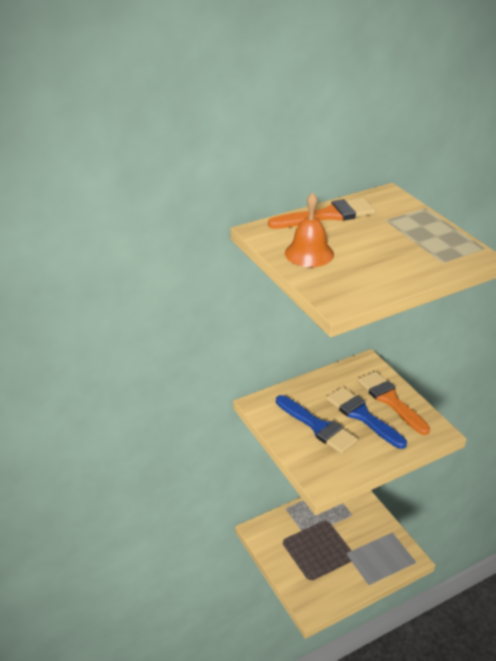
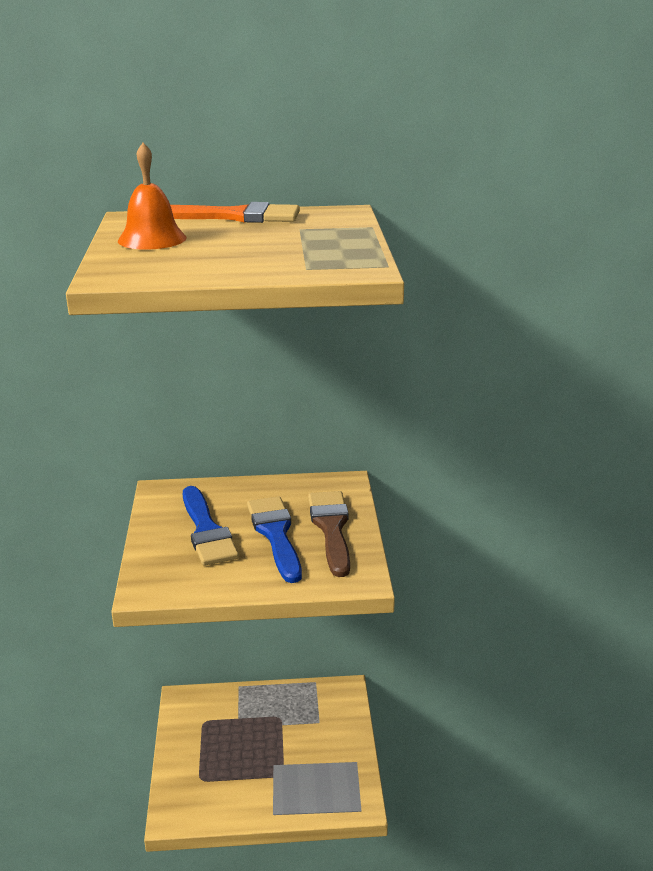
camera: 25 degrees right, 10 degrees down
(390, 400) = (331, 528): orange brush -> brown brush

